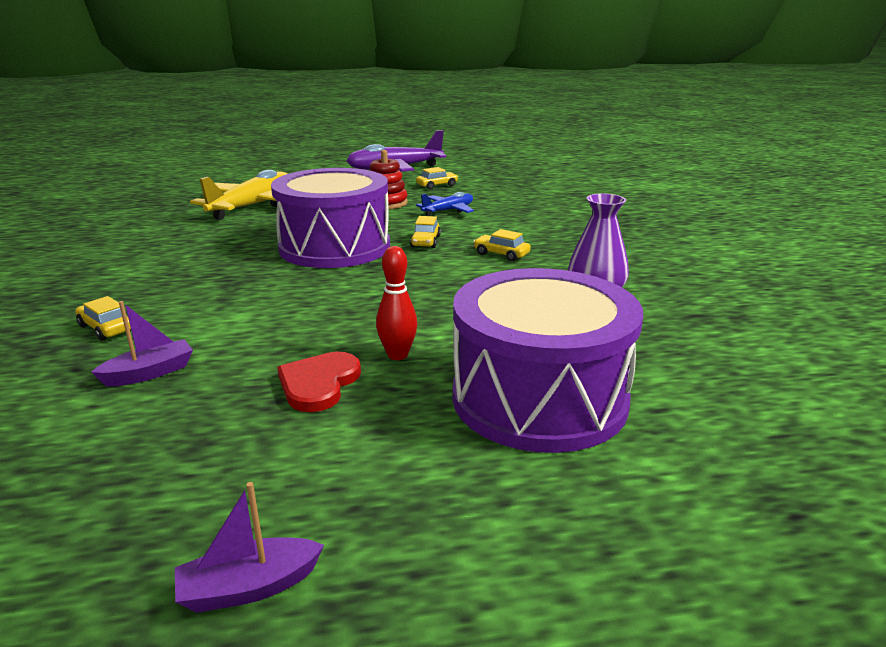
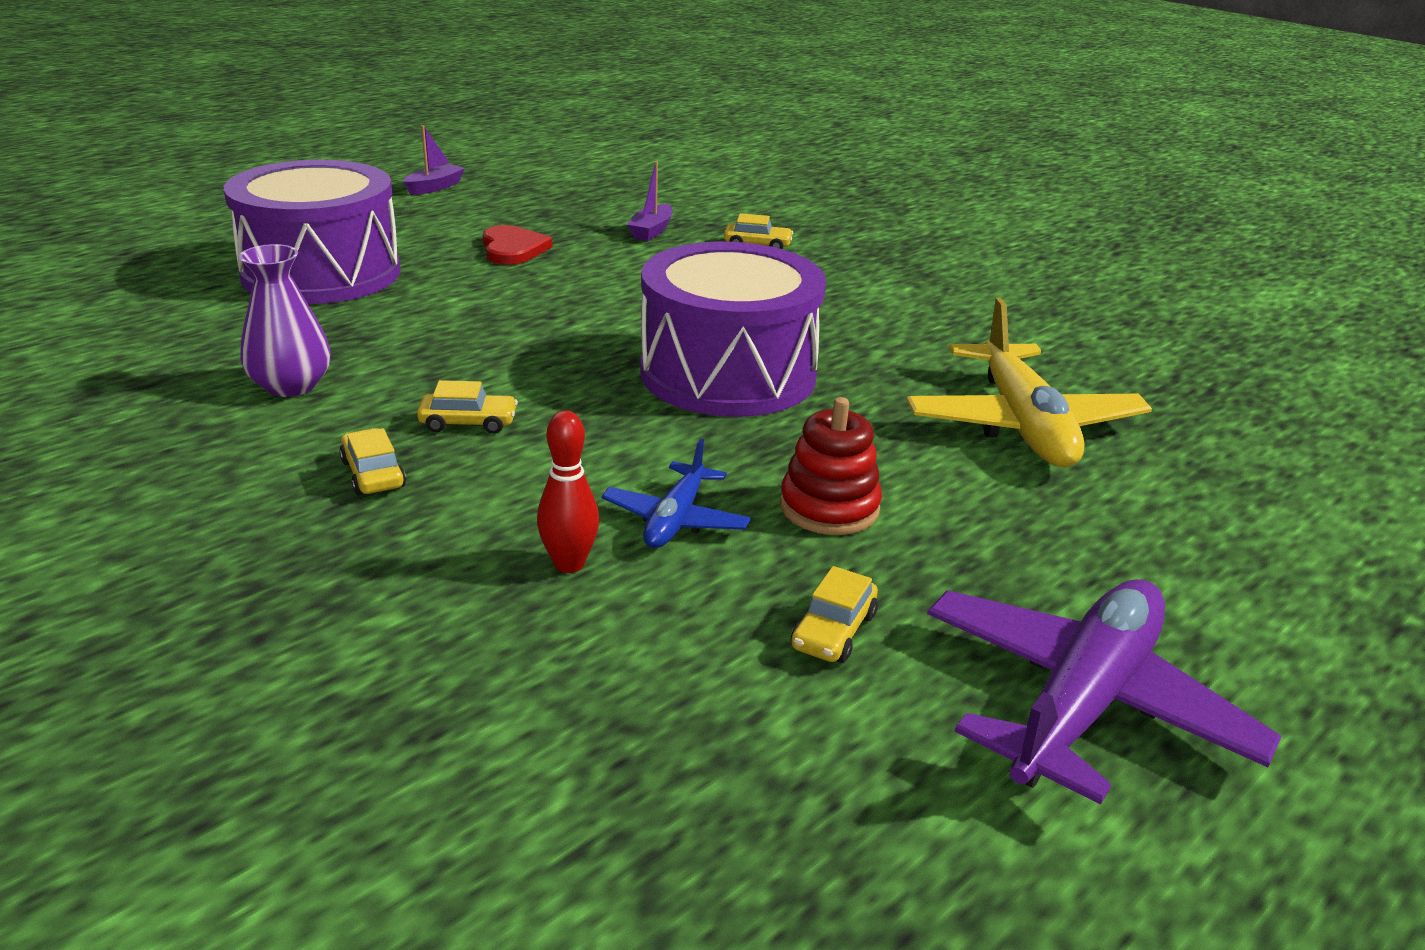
camera: 145 degrees right, 5 degrees up
(397, 355) = (473, 277): red bowling pin -> red bowling pin (569, 564)
(425, 241) = (614, 419): yellow car -> yellow car (373, 474)

